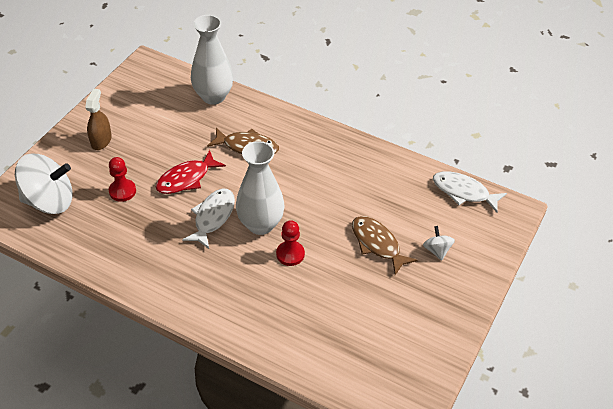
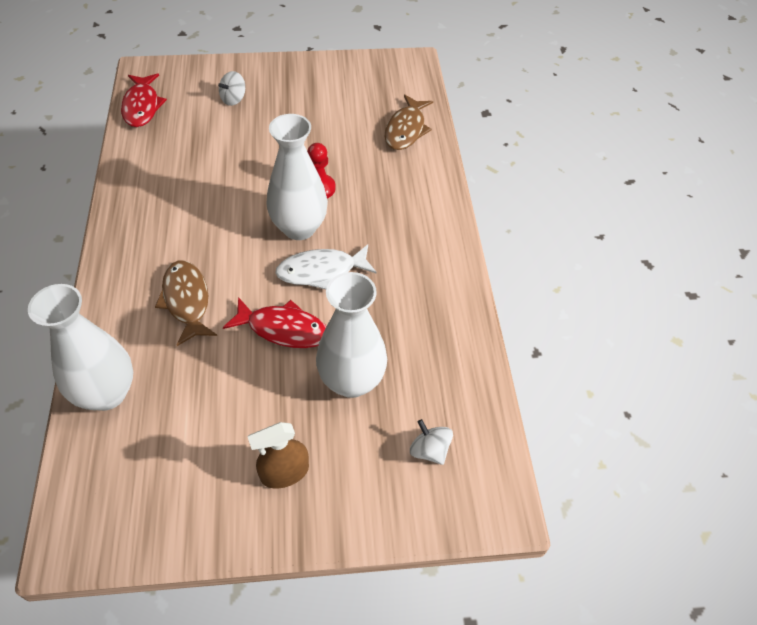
camera: 125 degrees left, 5 degrees up
(49, 201) = (429, 450): white spinning top -> white spinning top, size x0.46
(122, 191) = (351, 381): red pawn -> white vase
(377, 244) = (256, 137): brown fish -> brown fish (406, 129)
(463, 192) = (142, 106): white fish -> red fish

